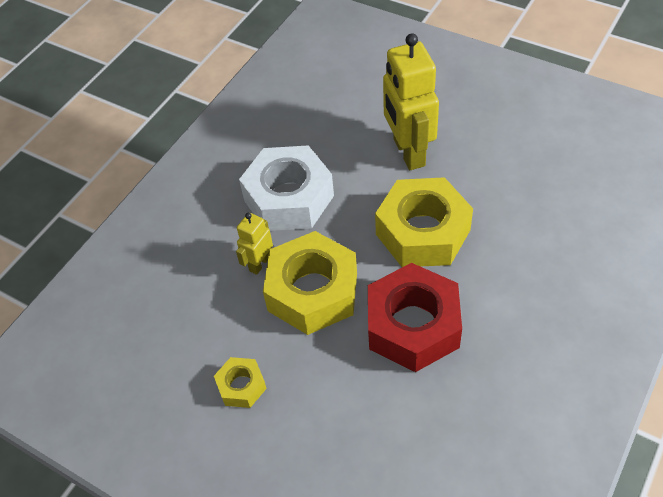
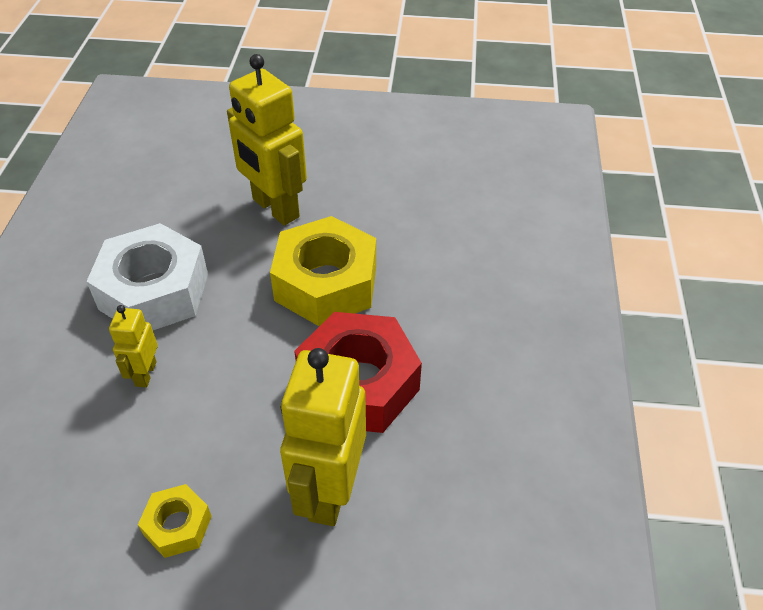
camera: 30 degrees left, 5 degrees down
(312, 291) = (225, 384): yellow nut -> none
(356, 402) = (329, 491): none -> yellow robot

